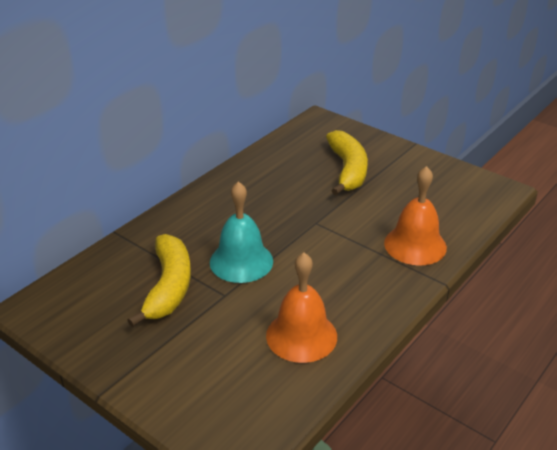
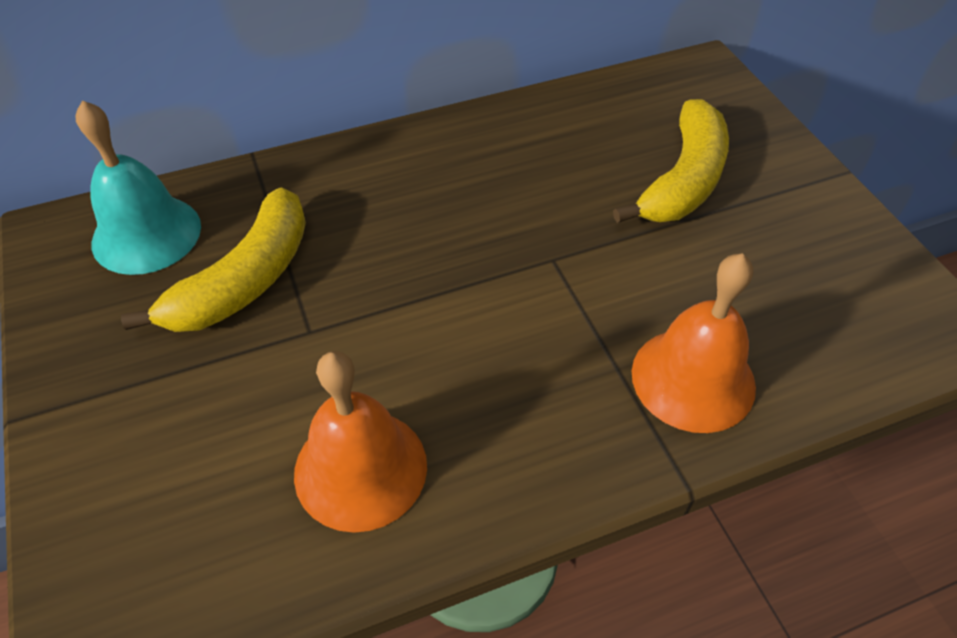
camera: 30 degrees right, 15 degrees up
(241, 261) = (381, 281): turquoise bell -> turquoise bell (146, 234)

